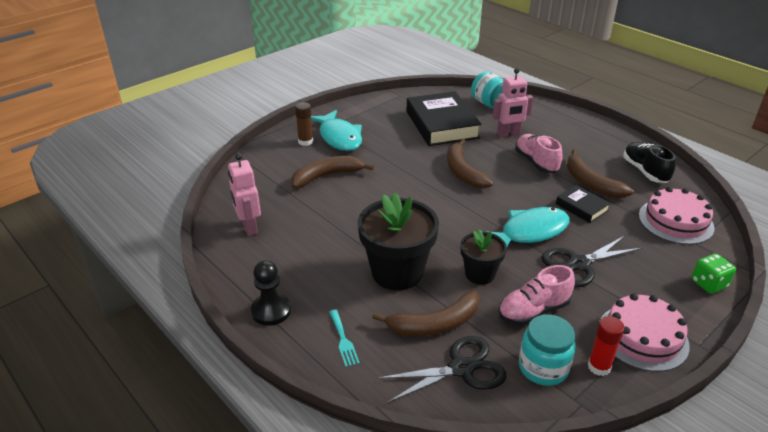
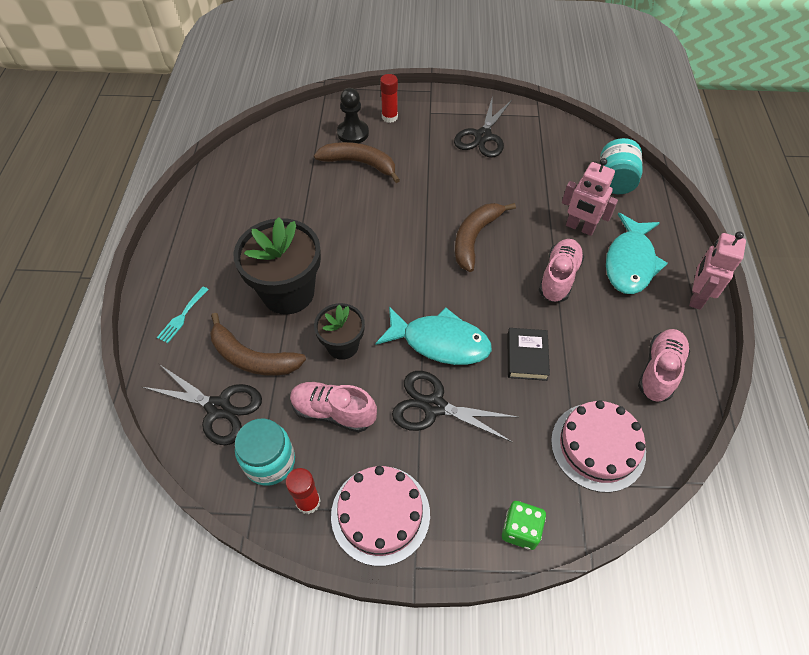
camera: 45 degrees right, 20 degrees up
(249, 227) = (247, 173): pink robot -> pink robot (696, 297)
(271, 311) = (173, 255): black pawn -> black pawn (353, 133)
(305, 142) = (389, 117): brown glue stick -> red glue stick
(339, 137) = (422, 130): turquoise fish -> turquoise fish (630, 262)
(383, 121) = (483, 136): none -> black scissors
(442, 124) = (530, 174): black book -> none
(590, 183) = (577, 339): brown banana -> none
(645, 171) = (659, 371): black shoe -> pink shoe

